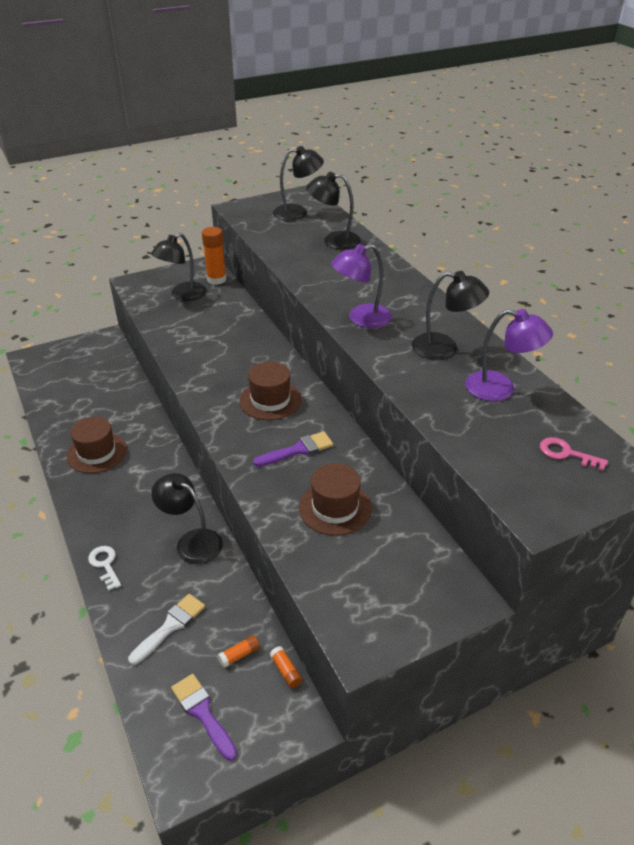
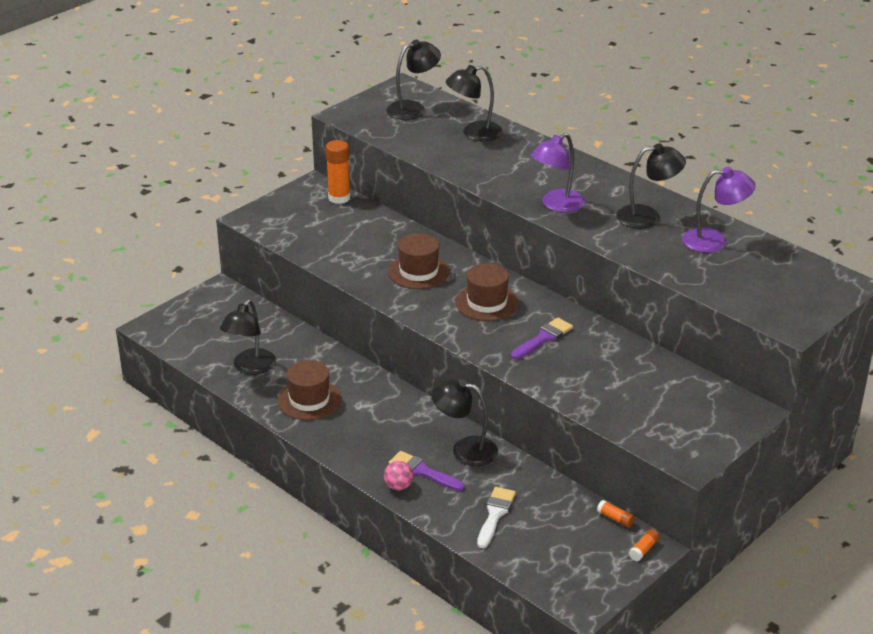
camera: 20 degrees left, 5 degrees down
(105, 565) = (398, 486): white key -> pink ball
(183, 295) = (316, 221): black lamp -> black lamp (250, 367)
(202, 713) = (567, 562): purple brush -> purple brush (422, 471)
(239, 655) = (569, 518): orange glue stick -> orange glue stick (643, 550)
(335, 508) = (607, 375): brown hat -> brown hat (418, 272)
(566, 454) = (792, 279): pink key -> none

